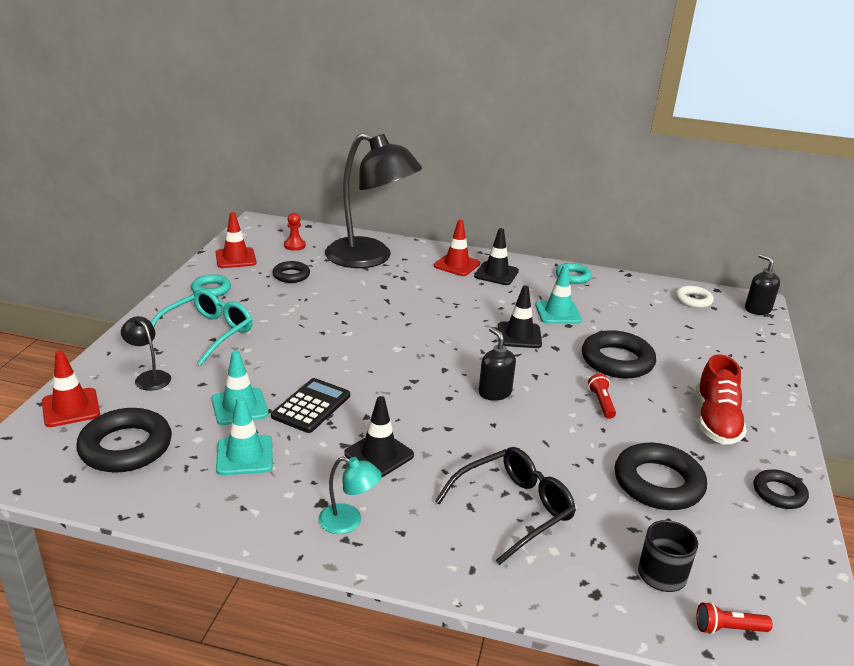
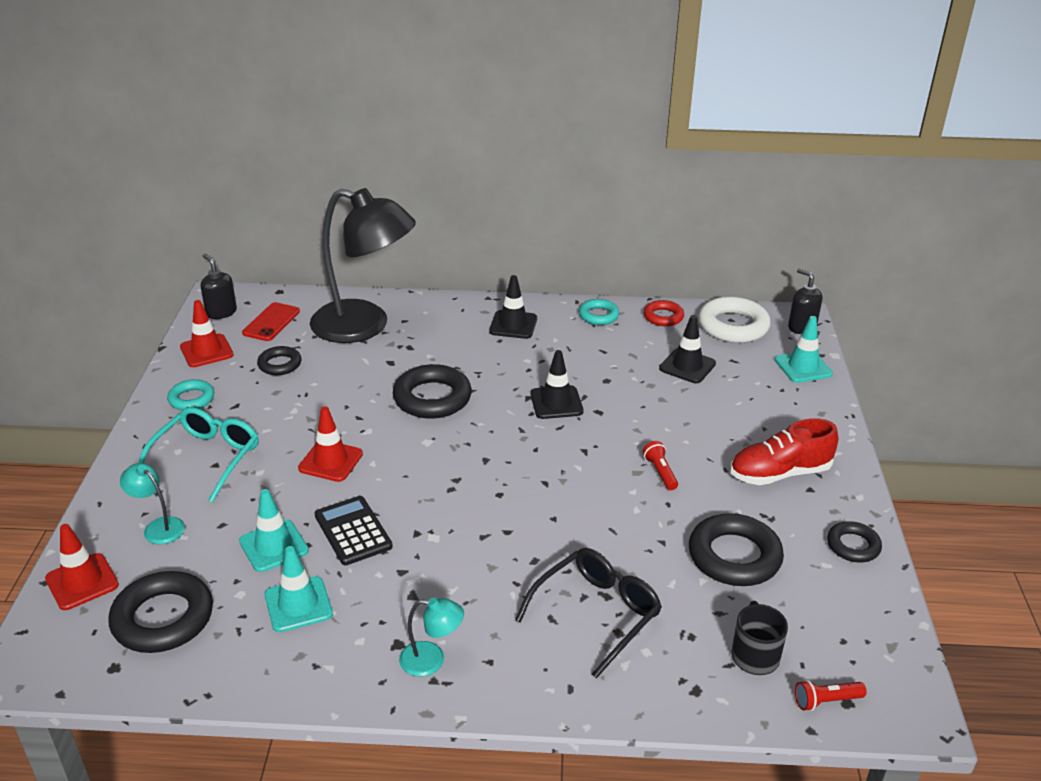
camera: 10 degrees left, 5 degrees up
(149, 377) = (158, 527): black lamp -> turquoise lamp
(294, 245) = (271, 322): red pawn -> red phone
(311, 406) = (353, 531): black calculator -> black calculator turned 45 degrees counterclockwise
(379, 454) = (442, 576): black traffic cone -> black traffic cone (687, 366)
(457, 265) = (466, 320): red traffic cone -> red traffic cone (330, 461)
(494, 392) = (546, 479): black soap dispenser -> black soap dispenser (221, 312)
(558, 313) = (592, 366): turquoise traffic cone -> turquoise traffic cone (803, 367)
(617, 361) = (666, 417): black ring -> black ring (432, 398)
(630, 285) = (663, 317): none -> red ring
(693, 300) = (733, 326): white ring -> white ring, size x1.73
(716, 421) = (779, 473): red shoe -> red shoe turned 75 degrees clockwise

